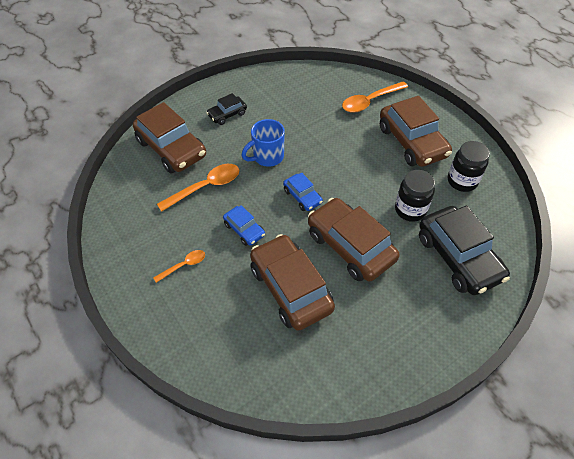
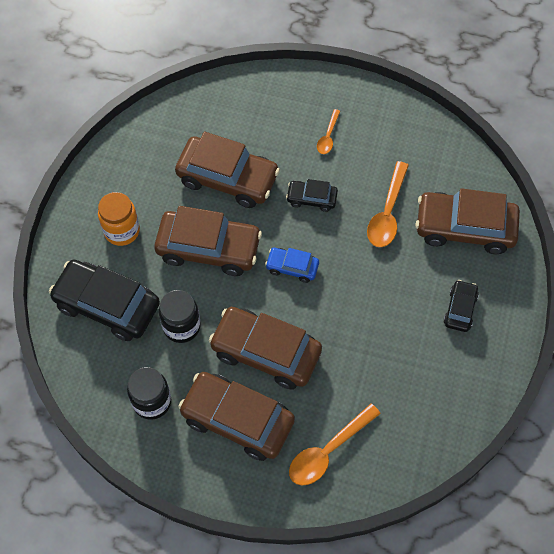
camera: 140 degrees right, 10 degrees up
(244, 230) = (311, 198): blue car -> black car
(267, 157) = (366, 287): blue mug -> none
(364, 162) = (266, 352): none -> brown car
(370, 101) = (328, 451): orange spoon -> orange spoon turned 150 degrees counterclockwise
(410, 306) = (122, 231): none -> orange jar

